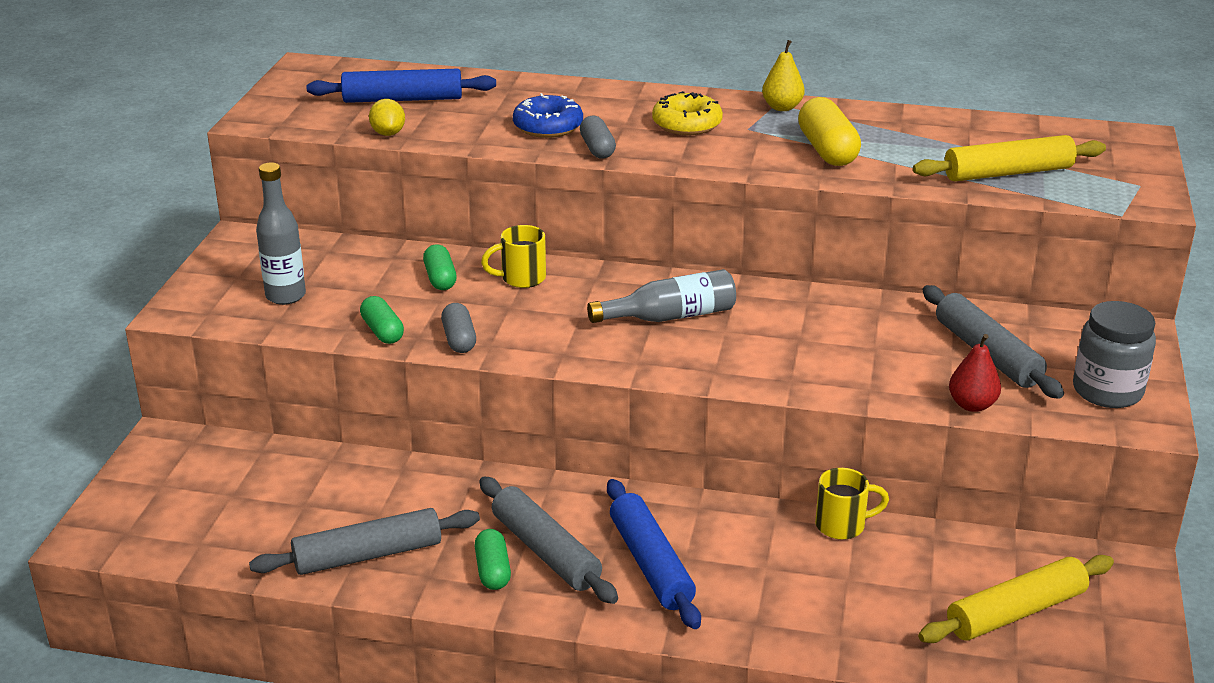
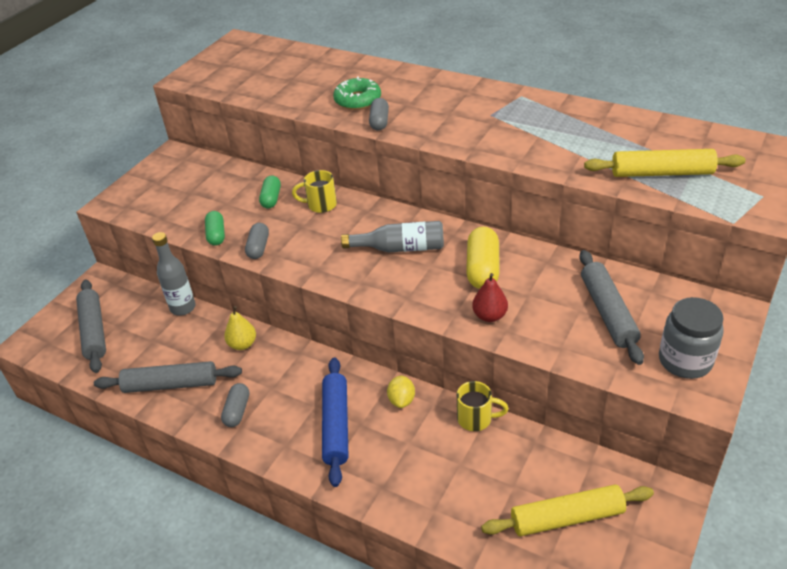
camera: 20 degrees right, 10 degrees up
(285, 296) = (175, 200): grey bottle -> grey bottle (183, 308)
(388, 133) = (256, 96): yellow lemon -> yellow lemon (401, 400)
(402, 99) = (279, 71): blue rolling pin -> none
(493, 571) = (237, 411): green capsule -> grey capsule
(546, 551) = (276, 402): grey rolling pin -> grey rolling pin (94, 331)
(548, 126) = (357, 100): blue donut -> green donut
(687, 124) = (450, 107): yellow donut -> none
(782, 107) = (523, 99): yellow pear -> yellow pear (242, 344)
(827, 150) = (536, 139): yellow capsule -> yellow capsule (482, 269)
(972, 405) = (575, 356): red pear -> red pear (489, 316)

